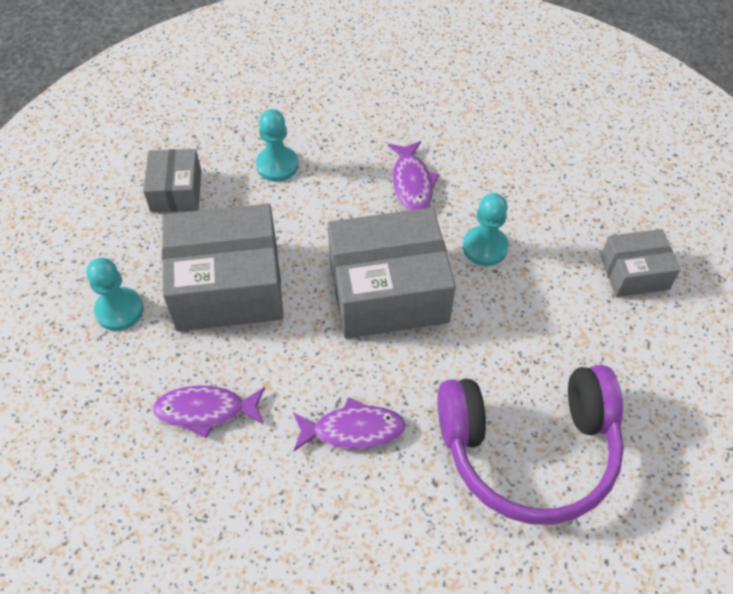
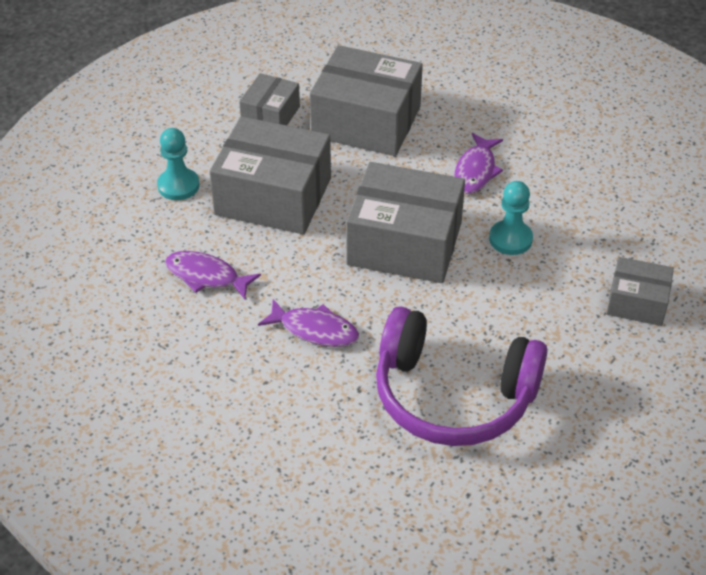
camera: 25 degrees right, 10 degrees down
(277, 165) = (366, 122): turquoise pawn -> grey box

